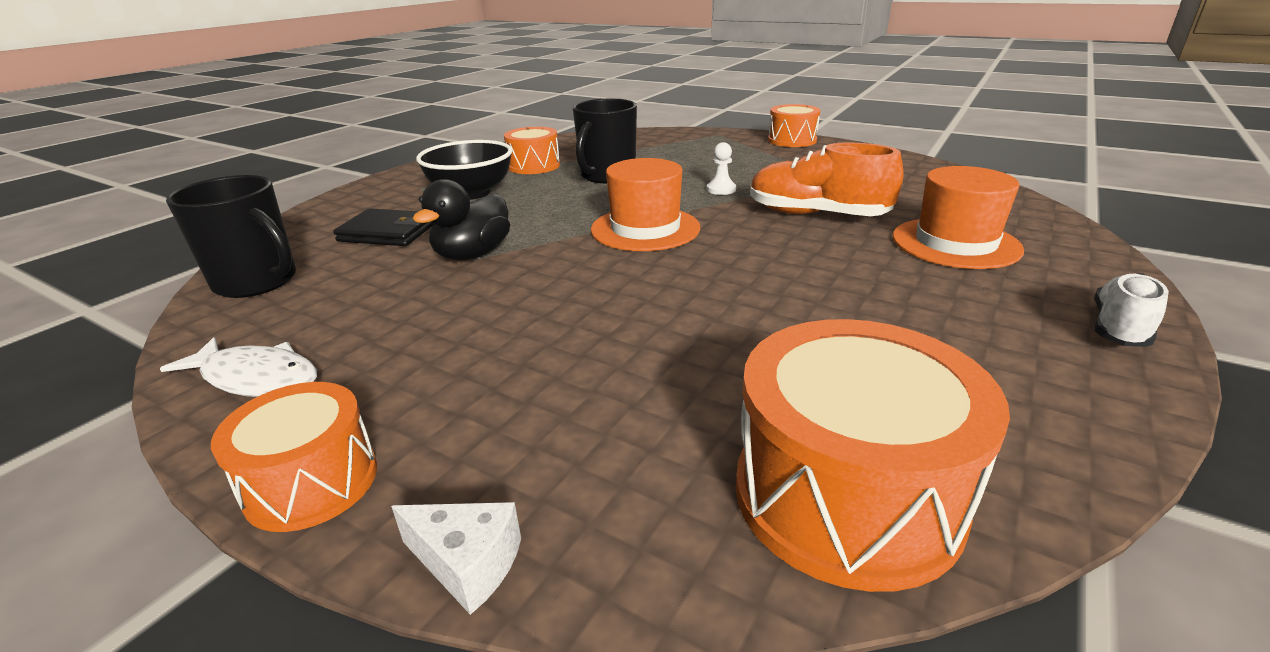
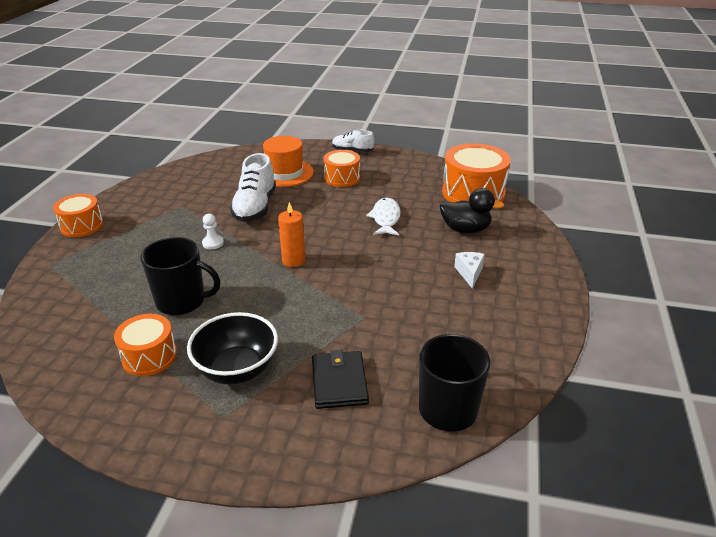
camera: 110 degrees left, 5 degrees up
(256, 378) = (524, 338): white fish -> white fish (385, 218)
(311, 482) = (554, 286): orange drum -> orange drum (342, 178)
(467, 564) = (549, 243): white cheese -> white cheese (469, 273)
(473, 255) = (359, 319): black duck -> black duck (465, 229)
(645, 229) = (293, 260): orange hat -> orange candle
(816, 215) = (255, 207): orange shoe -> white shoe

